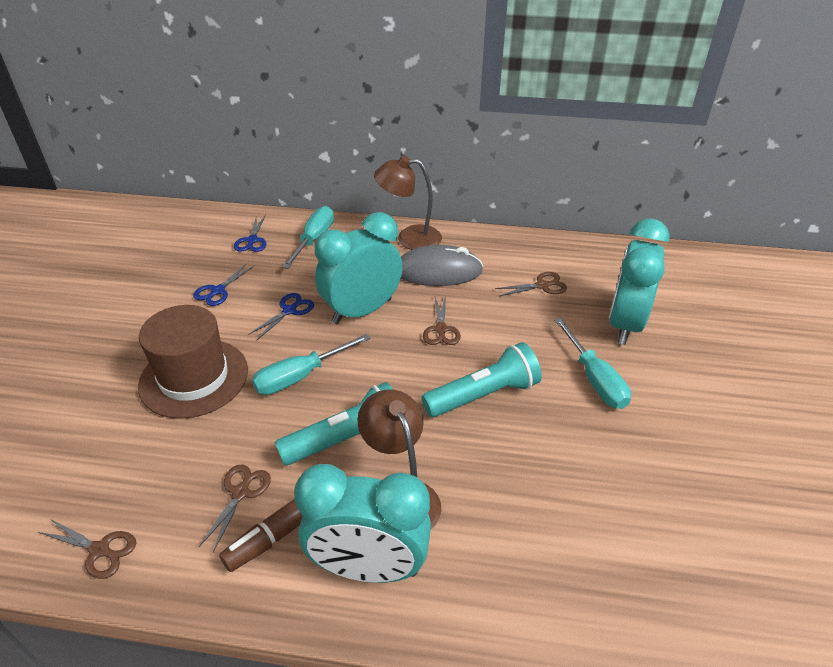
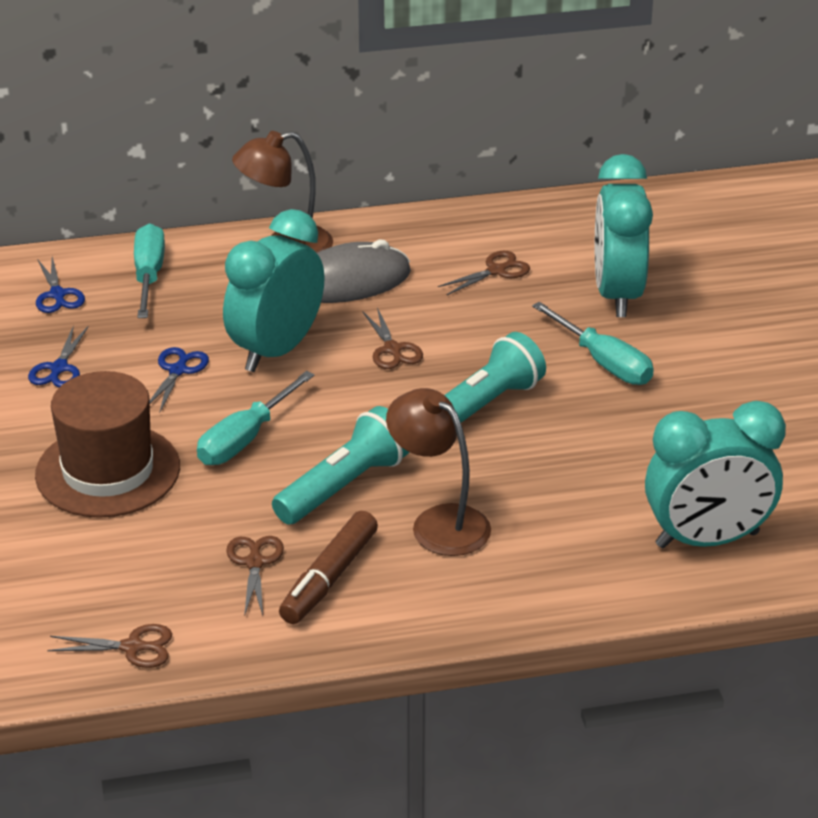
camera: 20 degrees left, 5 degrees down
(368, 568) = (438, 587): turquoise clock -> turquoise clock (707, 540)

